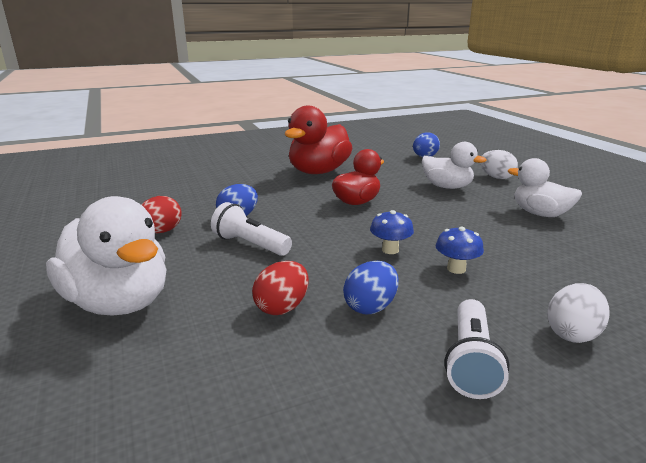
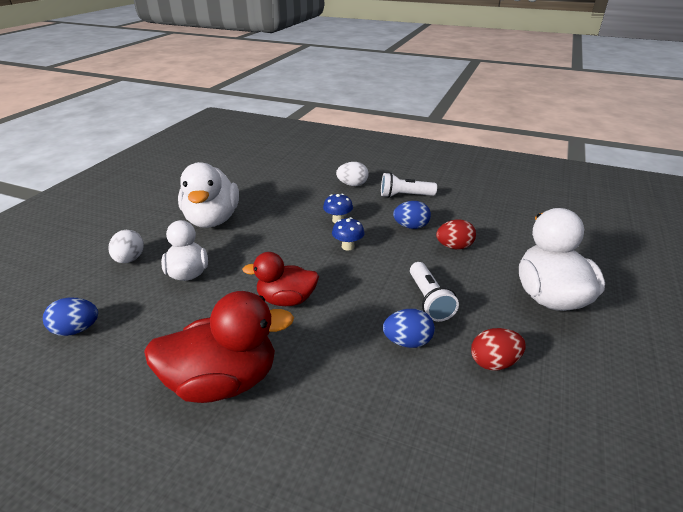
camera: 135 degrees left, 10 degrees up
(470, 361) = (405, 196): white flashlight -> white flashlight turned 150 degrees counterclockwise
(540, 214) = (212, 220): white duck -> white duck, size x1.56

